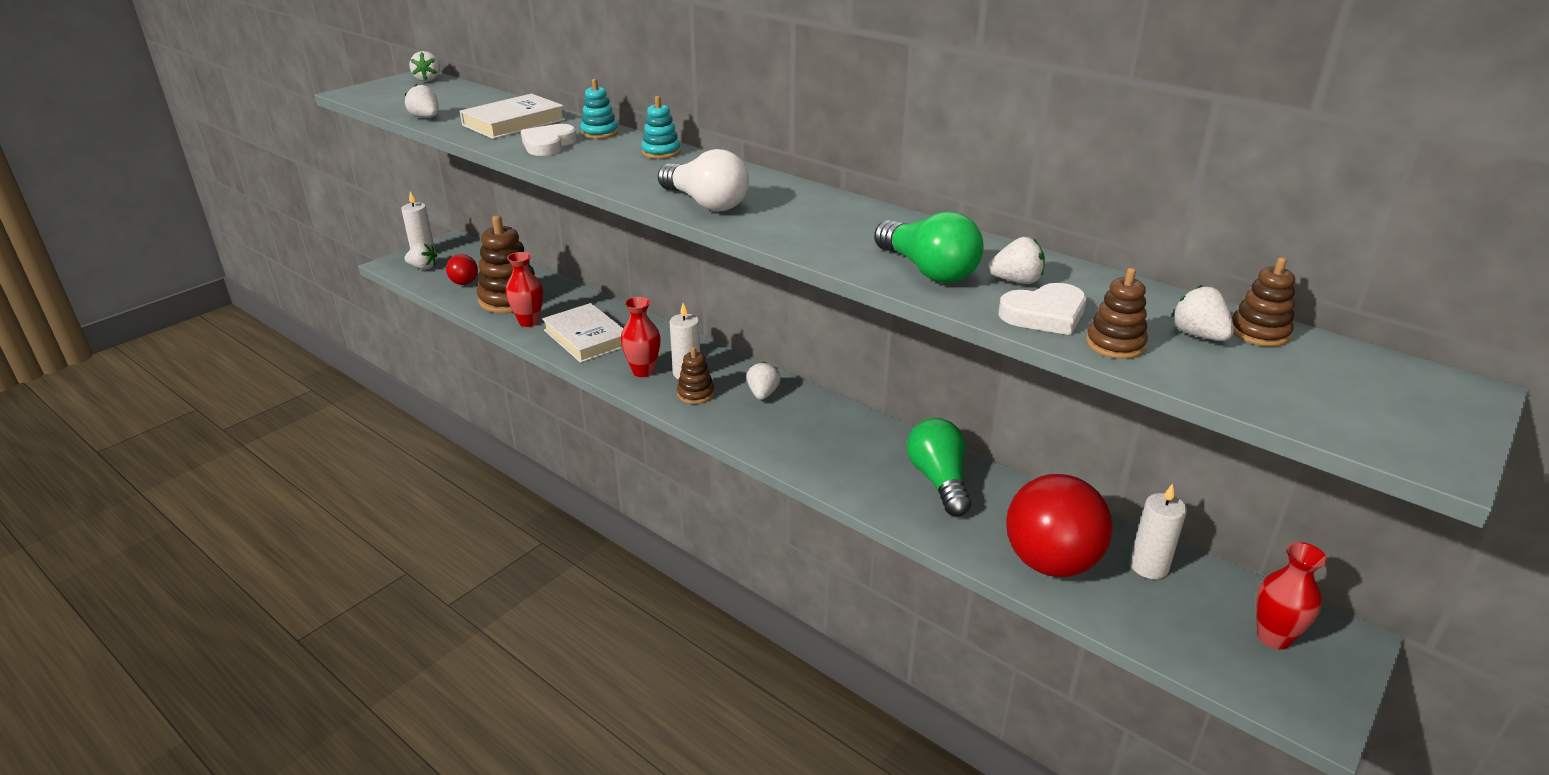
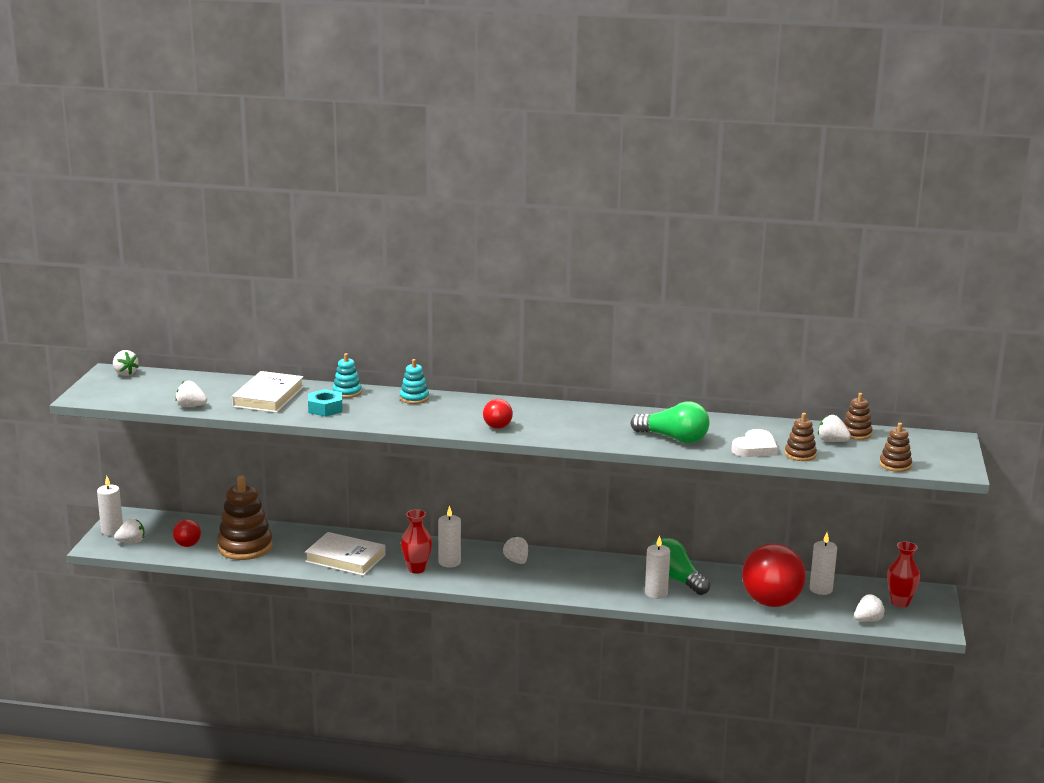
camera: 30 degrees left, 10 degrees down
(529, 322) = (284, 559): red vase -> none
(548, 144) = (325, 408): white heart -> turquoise nut
(695, 394) = (471, 573): brown stacking toy -> brown stacking toy (895, 465)
(706, 203) = (497, 427): white light bulb -> red ball
(893, 493) = (656, 593): none -> white candle
(1016, 281) = (723, 434): white strawberry -> white strawberry (868, 620)

